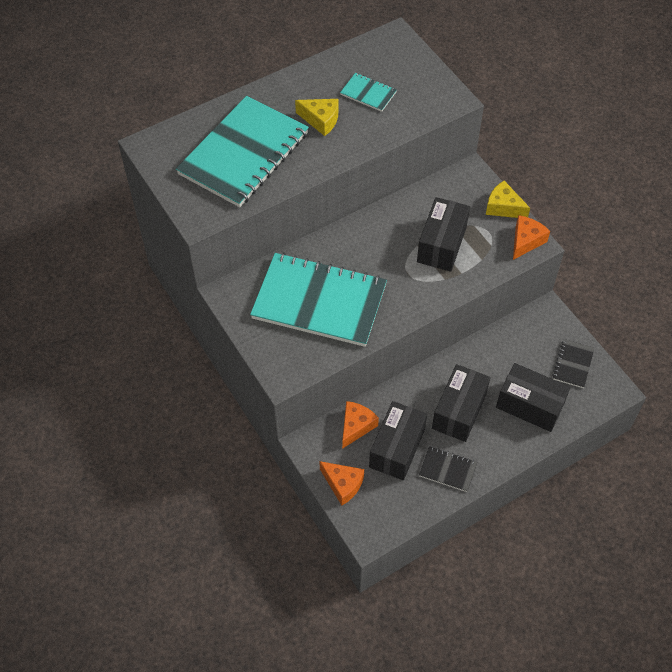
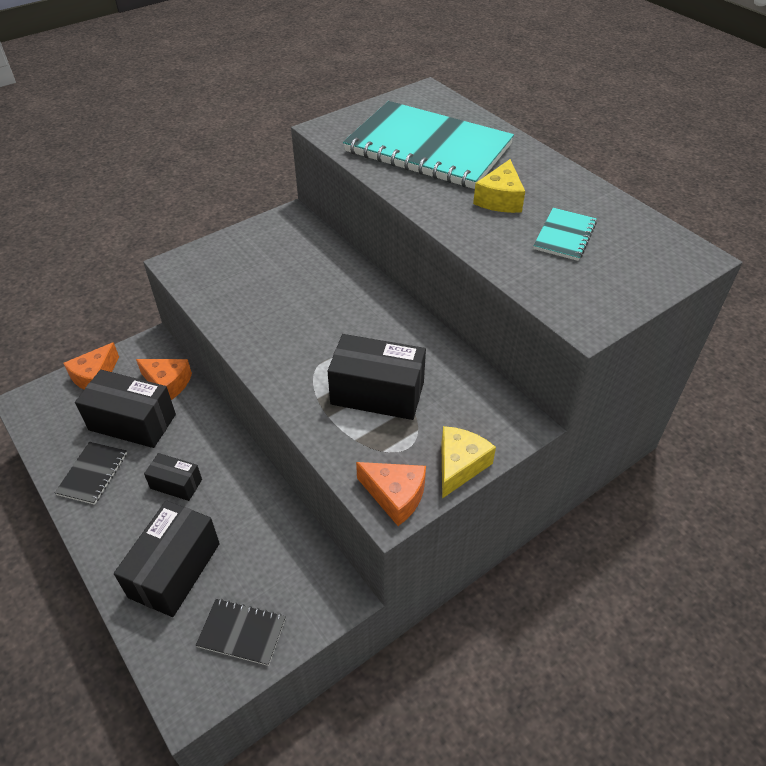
camera: 85 degrees right, 10 degrees down
(319, 301) = (279, 284): turquoise notebook -> none
(459, 411) = (176, 484): black box -> black box, size x0.56

